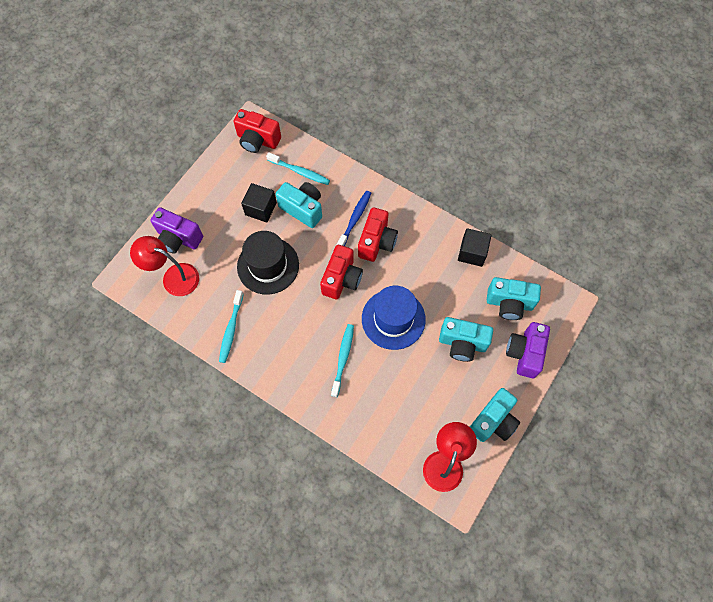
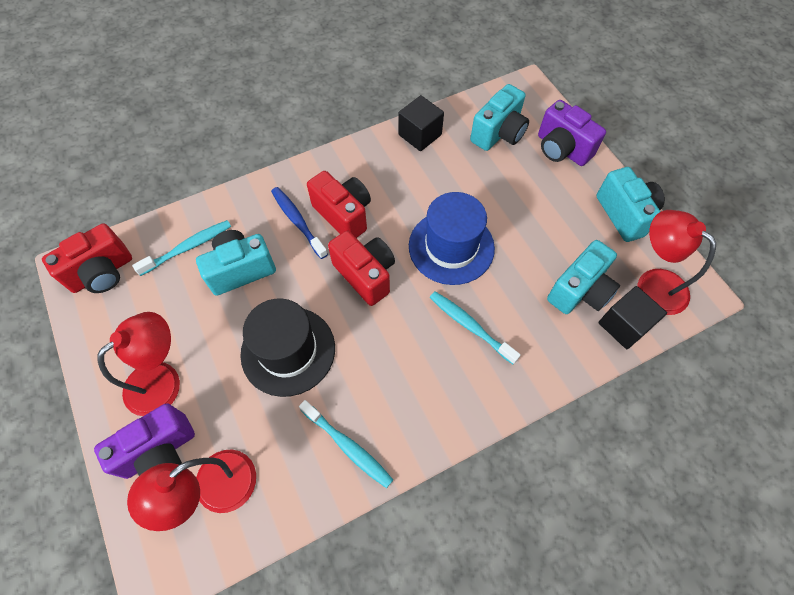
camera: 60 degrees left, 5 degrees down
(215, 213) = (163, 380): none -> red lamp
(261, 209) = (201, 318): black cube -> black cube (624, 325)
(462, 343) = (520, 196): turquoise camera -> turquoise camera (580, 291)

